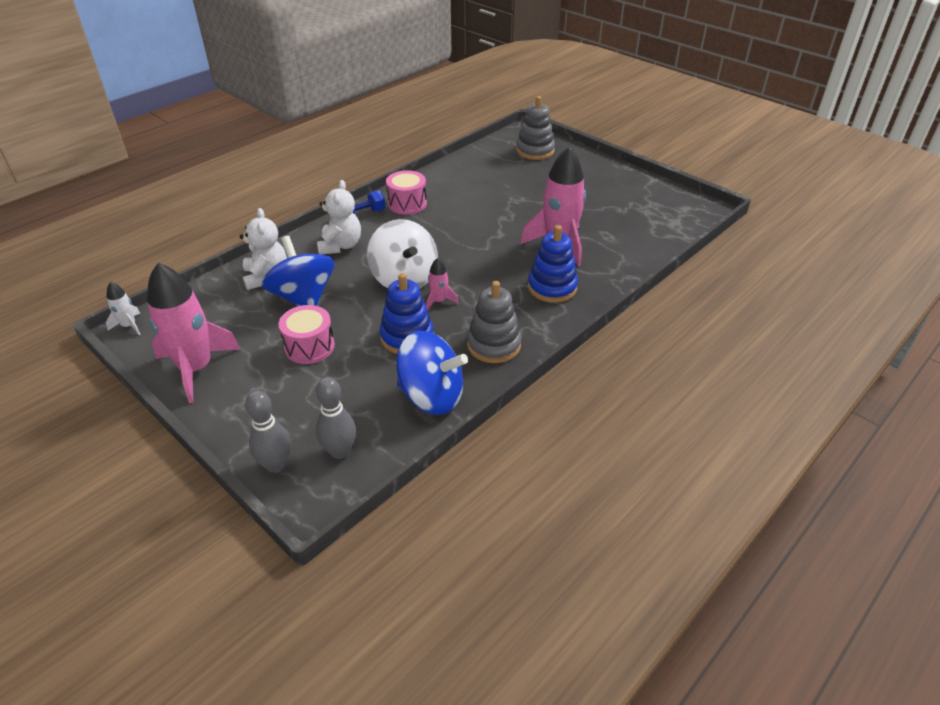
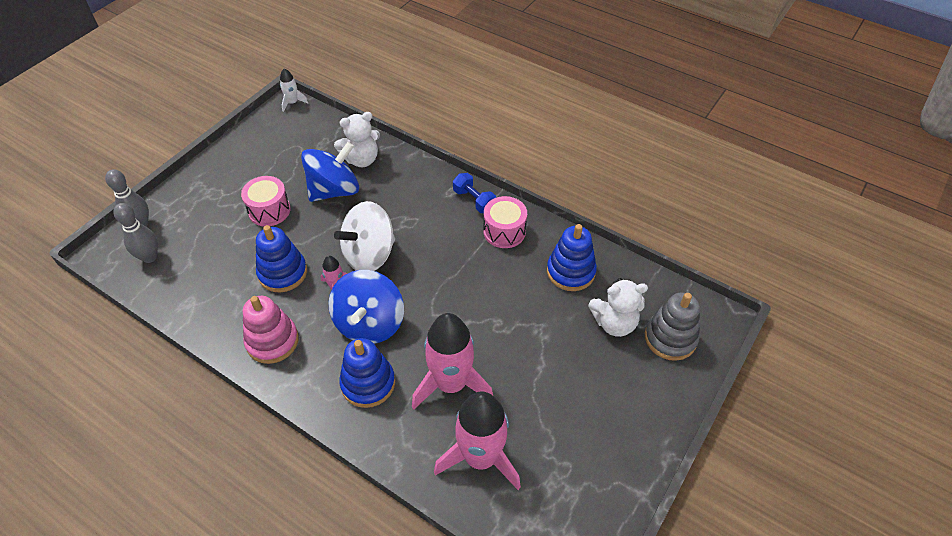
camera: 80 degrees right, 10 degrees up
(196, 369) = (244, 153): pink rocket -> pink rocket (480, 457)
(340, 246) = (417, 196): white teddy bear -> white teddy bear (614, 323)
(431, 396) = (205, 304): blue spinning top -> blue spinning top (369, 323)
(462, 179) = (570, 272): none -> blue stacking toy
(494, 345) = (272, 341): grey stacking toy -> pink stacking toy

